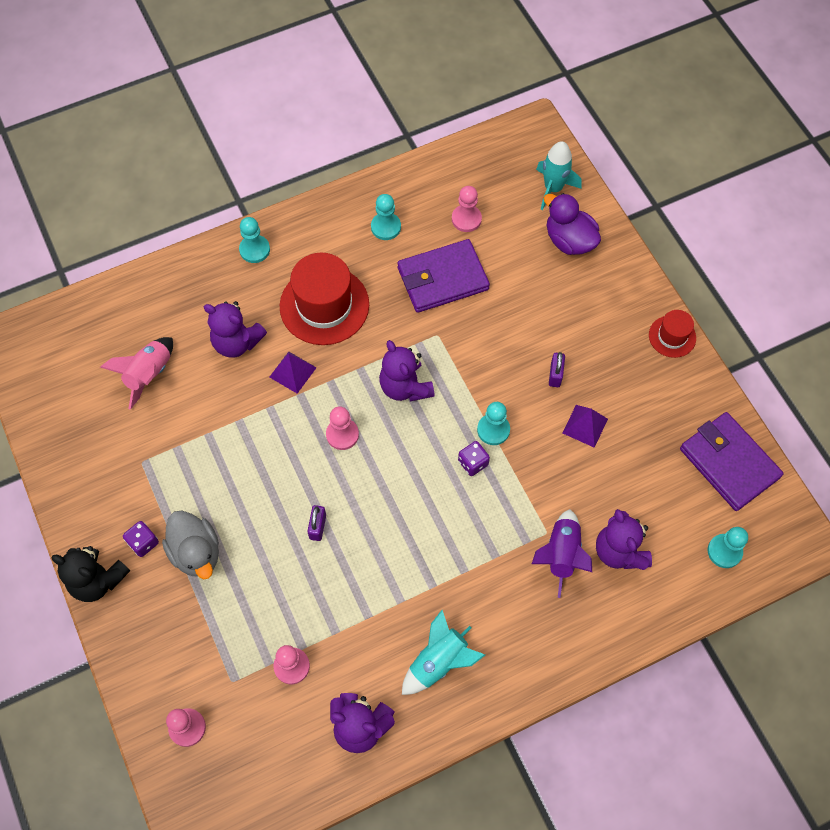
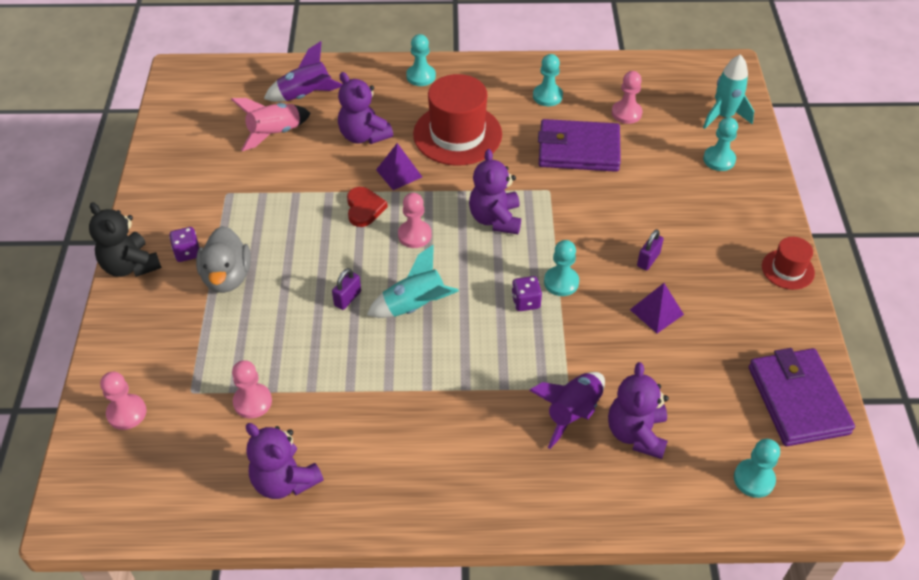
camera: 25 degrees right, 15 degrees down
(154, 317) = (306, 95): none -> purple rocket
(281, 425) = (364, 208): none -> red heart
(439, 662) = (395, 457): turquoise rocket -> turquoise rocket (415, 306)
(569, 240) = (719, 159): purple duck -> turquoise pawn

